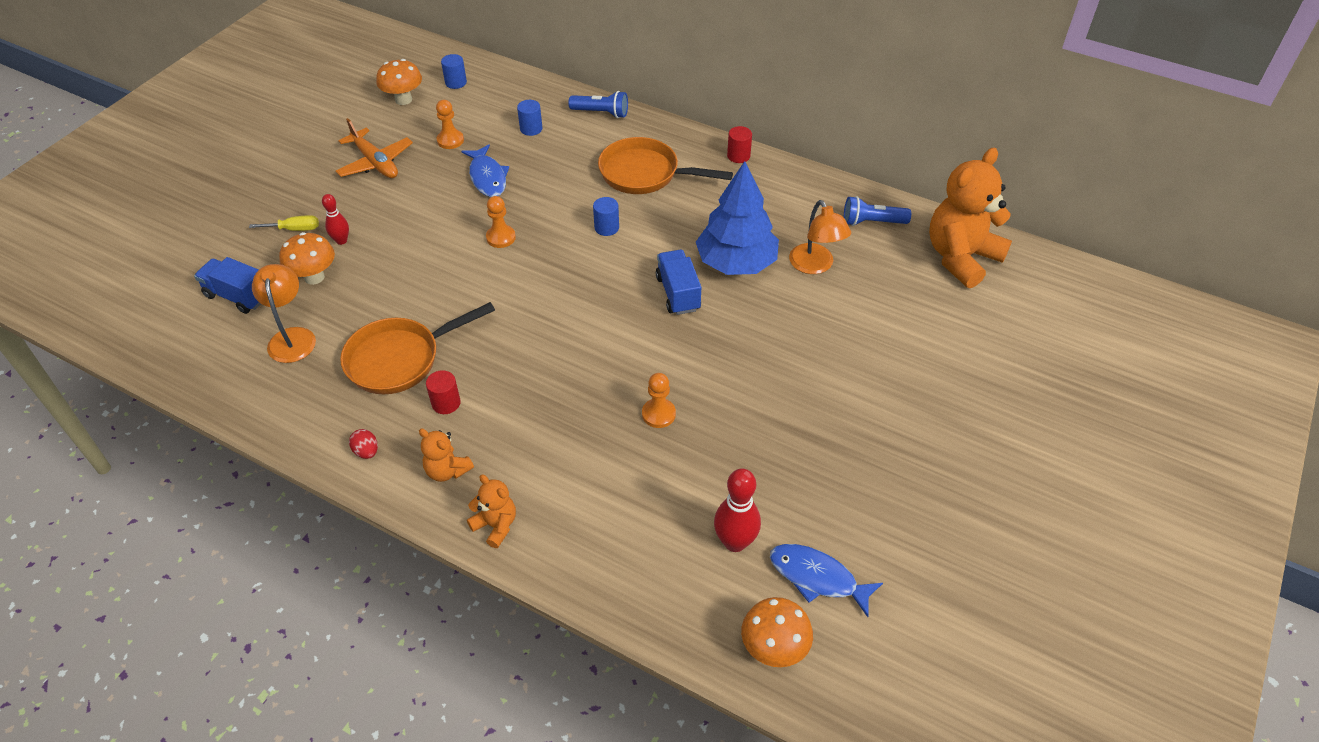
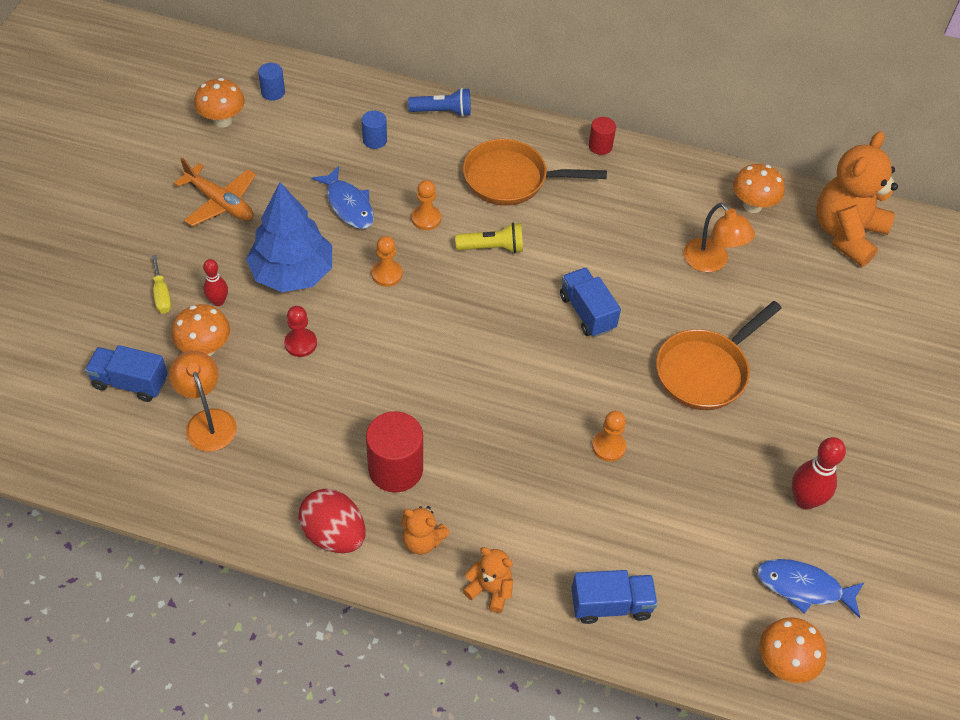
camera: 15 degrees left, 5 degrees up
(294, 229) = (162, 295): yellow screwdriver -> yellow screwdriver turned 90 degrees clockwise
(366, 451) = (334, 534): red egg -> red egg, size x2.11
(399, 359) = (330, 428): orange pan -> orange pan (705, 371)
(400, 284) = (300, 343): none -> red pawn
(446, 403) = (395, 469): red cylinder -> red cylinder, size x1.86
(450, 140) = (292, 165): orange pawn -> orange pawn (426, 219)
(606, 227) = (492, 248): blue cylinder -> yellow flashlight
(611, 560) = (611, 605): none -> blue truck
(735, 542) = (719, 566): red bowling pin -> red bowling pin (804, 500)
(736, 263) = (634, 270): blue tree -> blue tree (292, 273)
(872, 222) = (752, 205): blue flashlight -> orange mushroom

